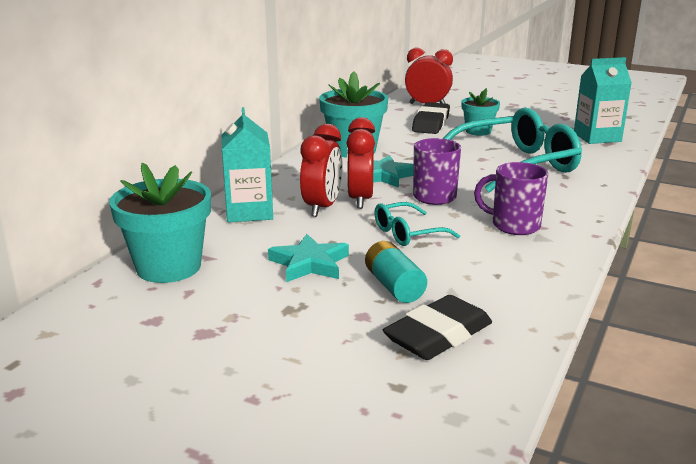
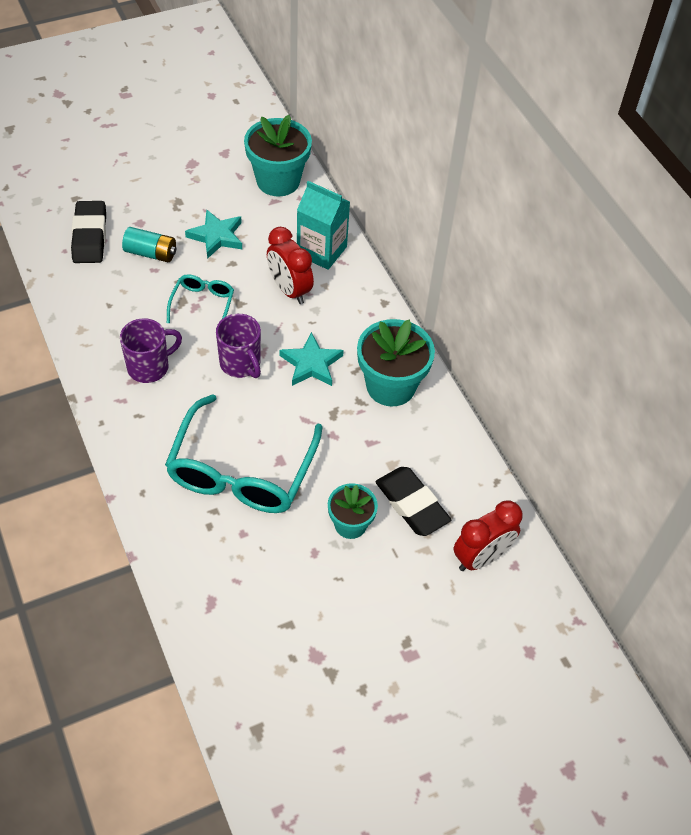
camera: 125 degrees right, 30 degrees up
(360, 199) = (281, 318): red clock -> none
(597, 137) = (233, 614): turquoise carton -> none

